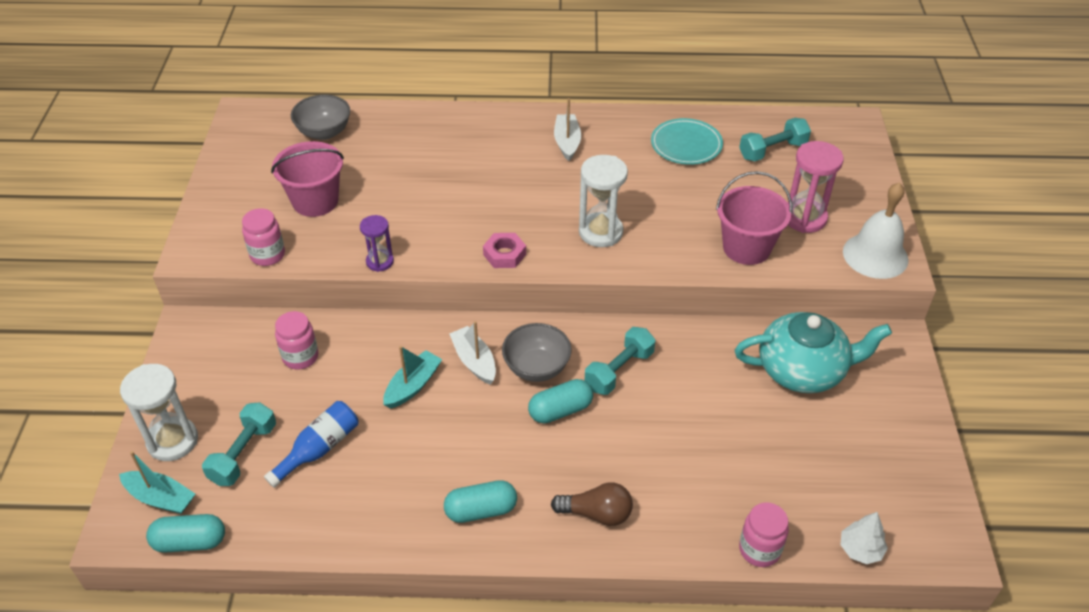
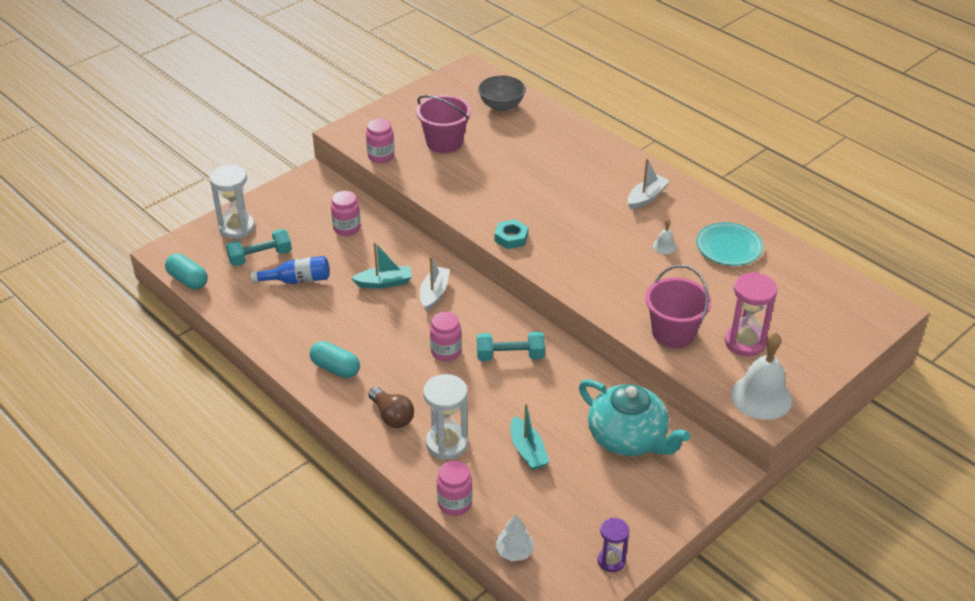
camera: 45 degrees right, 5 degrees down
(160, 498) = (200, 251): turquoise boat -> turquoise boat (527, 451)
(380, 262) = (435, 197): purple hourglass -> purple hourglass (611, 561)
(504, 254) = (511, 238): pink nut -> turquoise nut
(536, 367) = (464, 321): grey bowl -> none
(560, 410) = (446, 352): turquoise capsule -> pink jar
(600, 232) = (589, 263): white hourglass -> white hourglass (447, 443)
(638, 176) = (664, 246): none -> white bell
(772, 150) = (789, 288): turquoise dumbbell -> none

